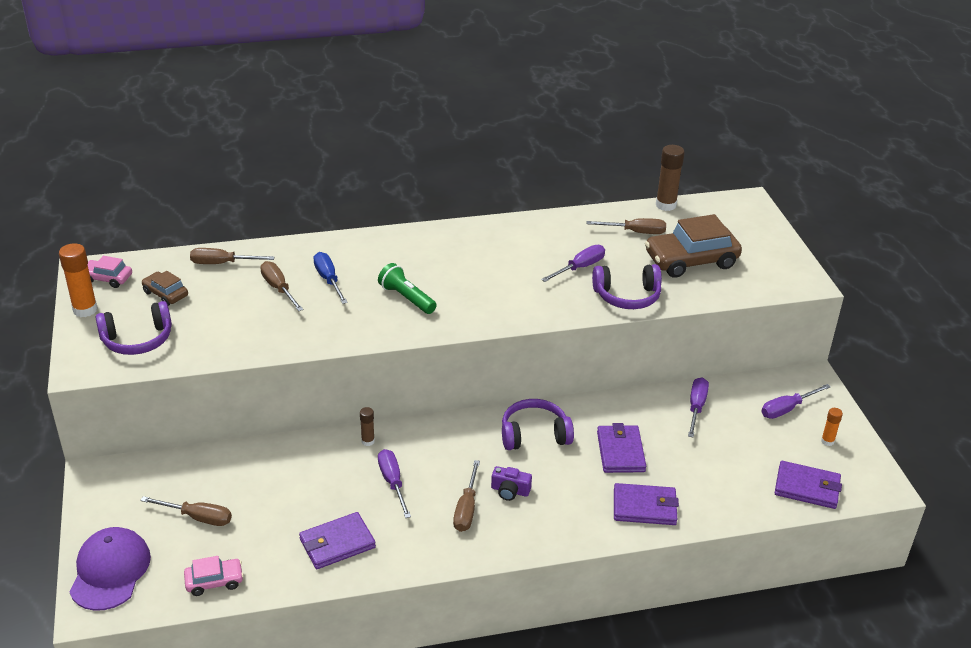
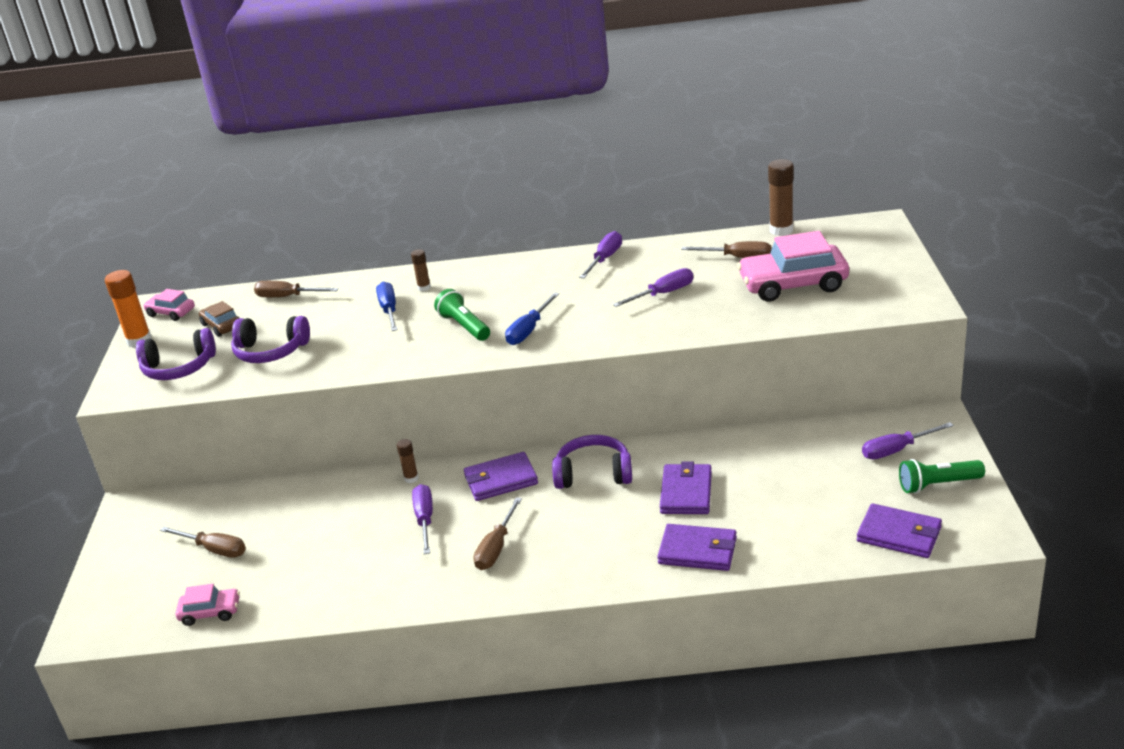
camera: 15 degrees right, 5 degrees down
(110, 571) = (111, 598): purple cap -> none
(278, 288) = (335, 319): brown screwdriver -> none
(337, 543) = (347, 579): purple wallet -> purple wallet (500, 480)
(355, 256) = (424, 288): none -> brown glue stick
(469, 303) = (529, 330): none -> blue screwdriver
(510, 491) = (549, 530): purple camera -> none
(627, 296) = (707, 321): purple headphones -> purple headphones (270, 351)
(691, 260) = (793, 284): brown car -> pink car
(696, 407) = (787, 447): purple screwdriver -> purple screwdriver (605, 259)
(827, 441) = (937, 485): orange glue stick -> green flashlight

